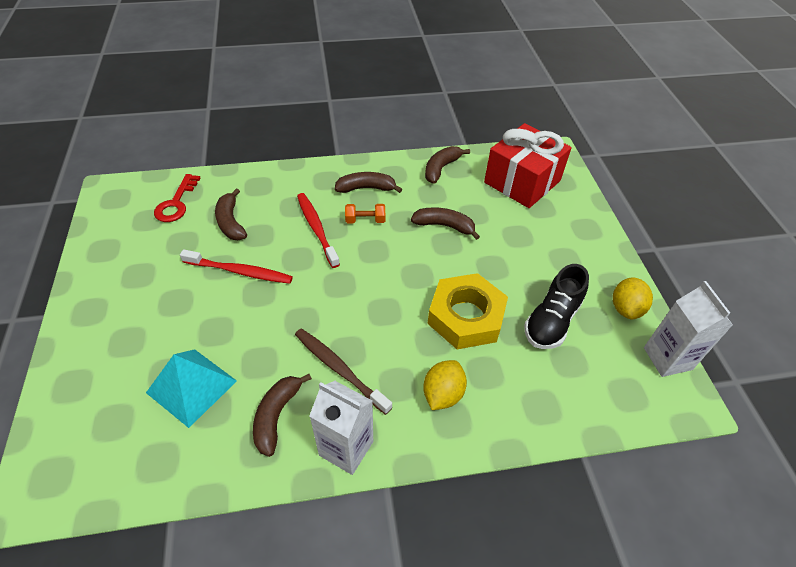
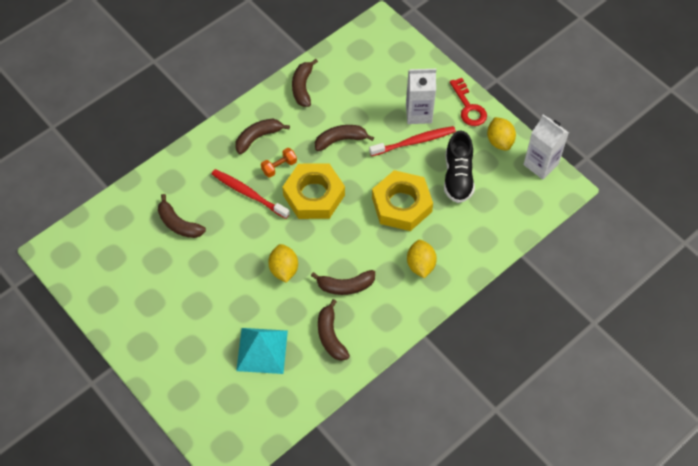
camera: 30 degrees left, 10 degrees up
(176, 203) = (120, 232): red key -> red key (468, 107)
(240, 271) = (222, 258): red toothbrush -> red toothbrush (415, 141)
(289, 314) = (284, 269): none -> yellow lemon
(339, 369) = (345, 286): brown toothbrush -> brown banana
(346, 448) = (386, 329): white carton -> white carton (418, 113)
(378, 261) = (314, 195): none -> yellow nut
(522, 182) = (372, 67): red gift -> none

